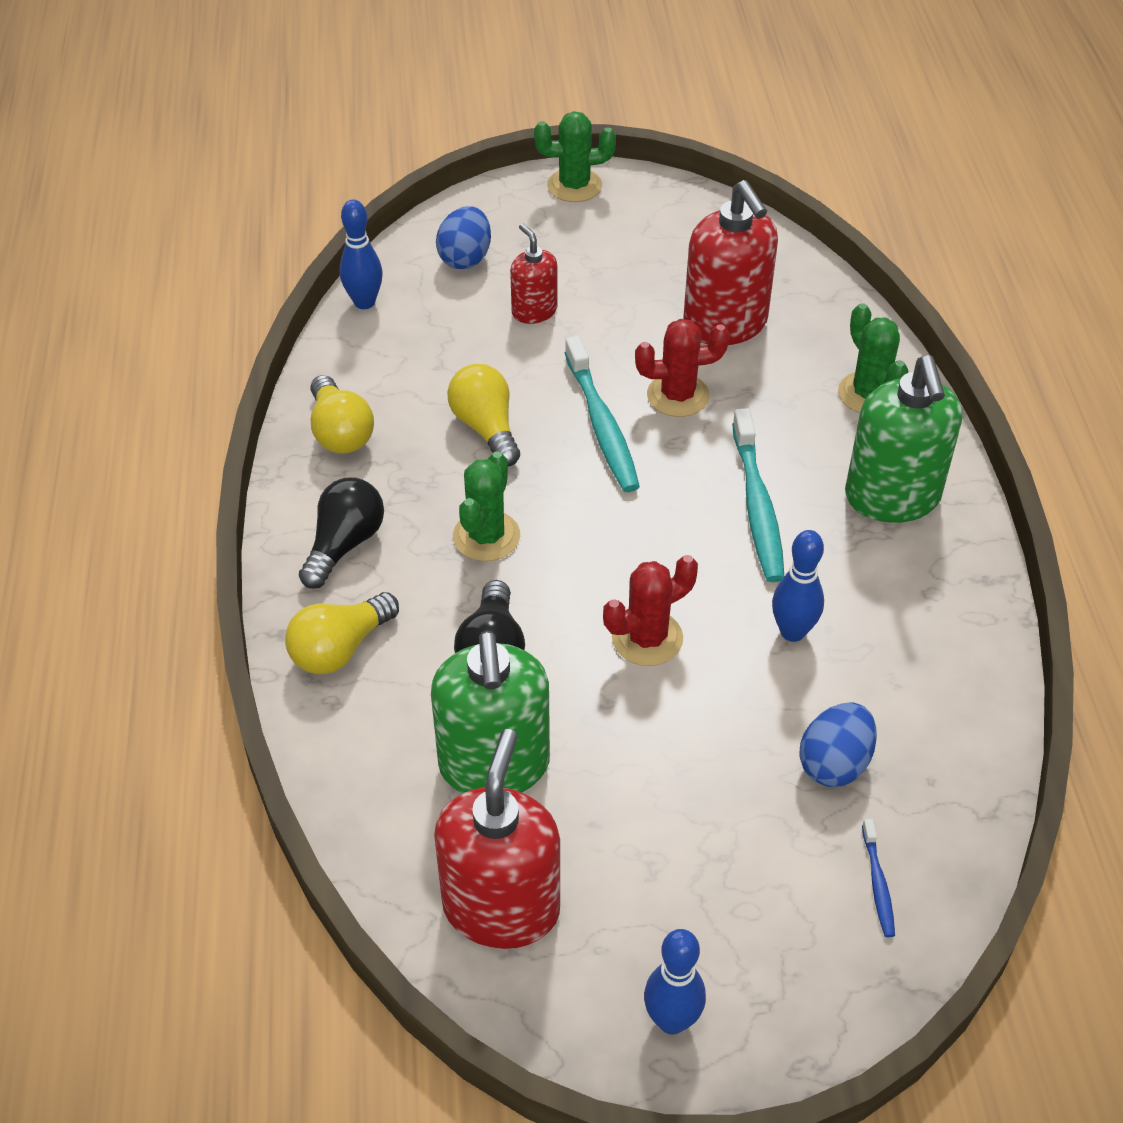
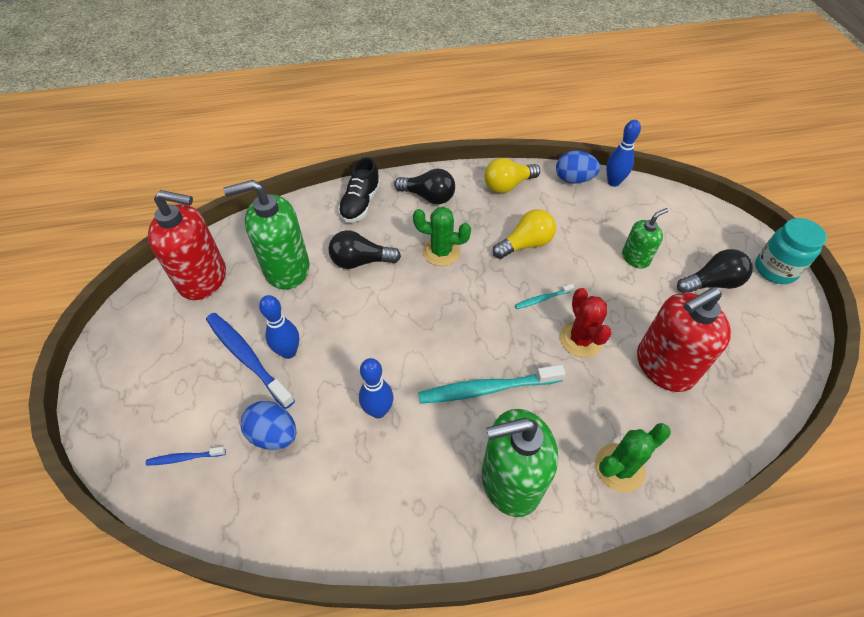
camera: 85 degrees right, 5 degrees up
(340, 649) = (360, 203): yellow light bulb -> black shoe
(465, 258) = (671, 221): blue egg -> blue egg (573, 179)
(534, 311) = (635, 258): red soap dispenser -> green soap dispenser
(574, 186) = (775, 270): green cactus -> turquoise jar
(591, 248) = (712, 283): none -> black light bulb
(602, 424) = (542, 299): turquoise toothbrush -> turquoise toothbrush, size x0.49
(647, 638) = (371, 331): red cactus -> none
(671, 1020) = (125, 352): blue bowling pin -> blue bowling pin (289, 352)
(692, 813) = (247, 358): none -> blue toothbrush

